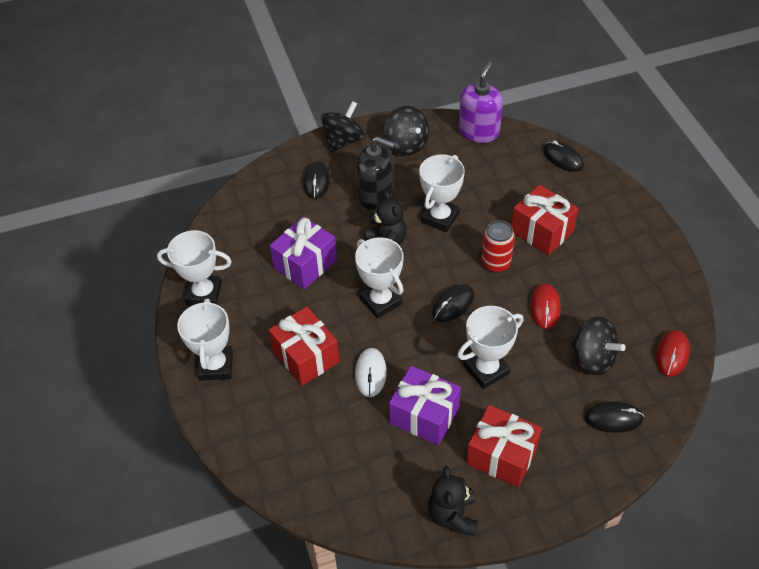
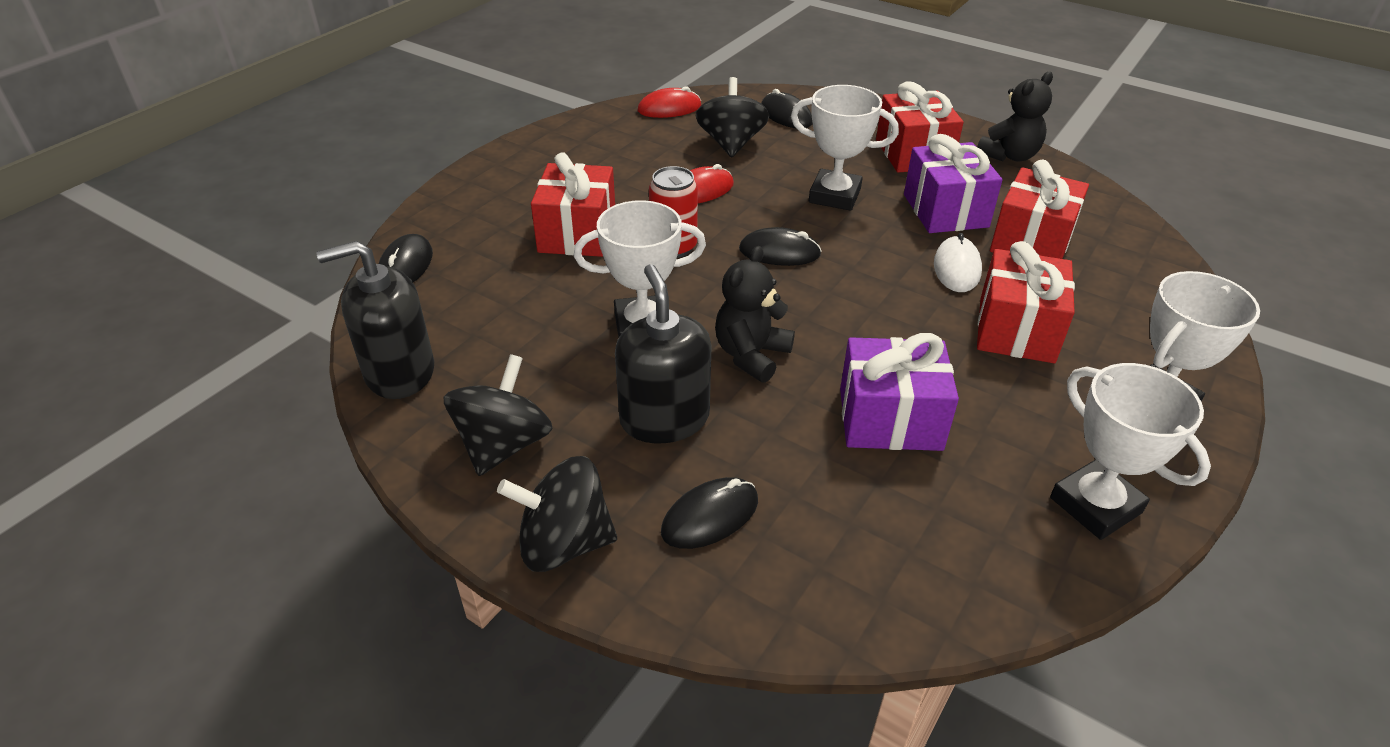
camera: 130 degrees left, 10 degrees down
(358, 432) = (1031, 242): none -> red gift
(370, 373) = (957, 268): white mouse -> white mouse turned 45 degrees counterclockwise
(381, 301) = (852, 310): white trophy -> none
(479, 131) = (399, 372): purple soap dispenser -> black soap dispenser

